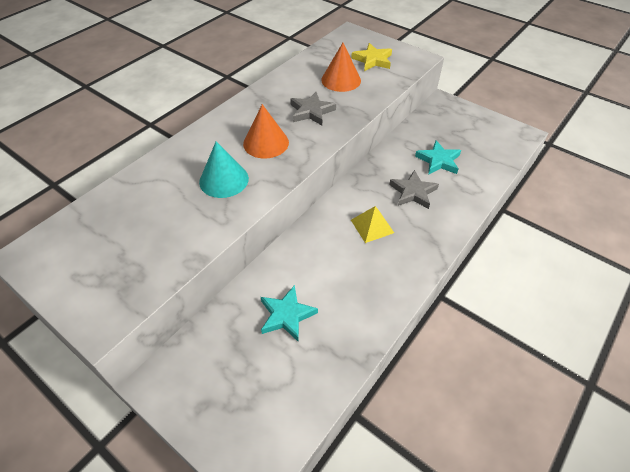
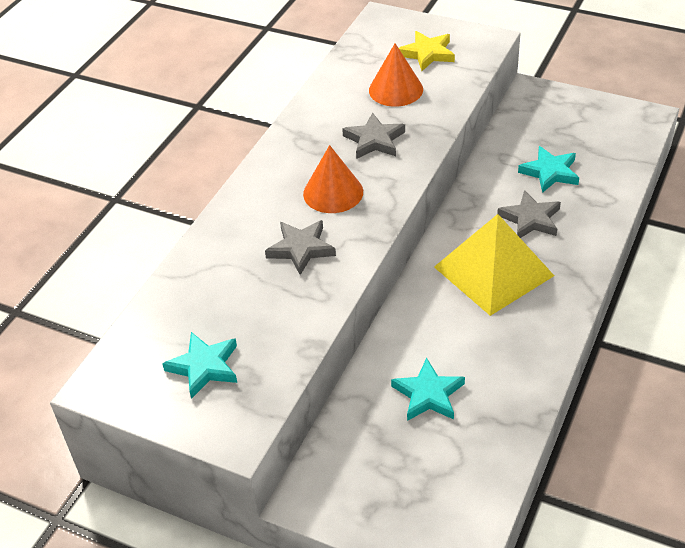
camera: 10 degrees left, 5 degrees down
(108, 258) = (204, 367): none -> turquoise star
(224, 180) = (301, 249): turquoise cone -> grey star
(372, 226) = (493, 271): yellow pyramid -> yellow pyramid, size x2.01

